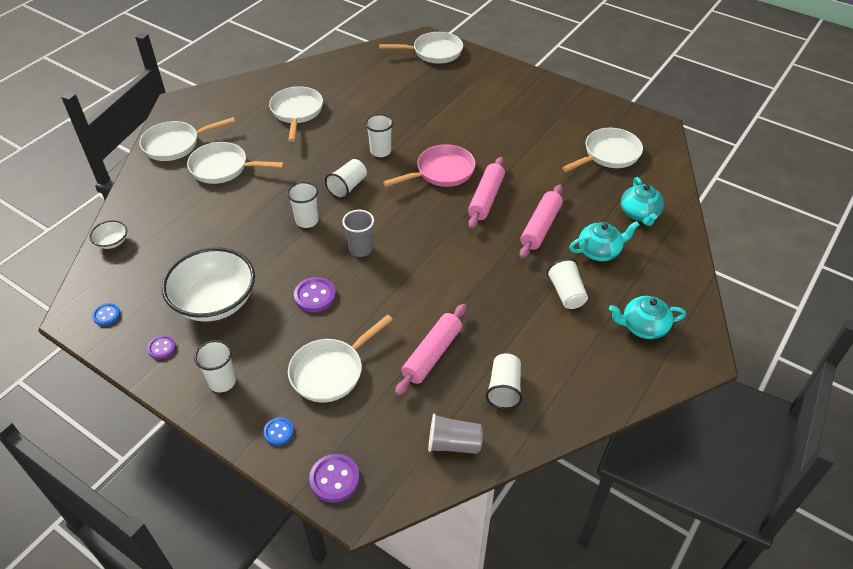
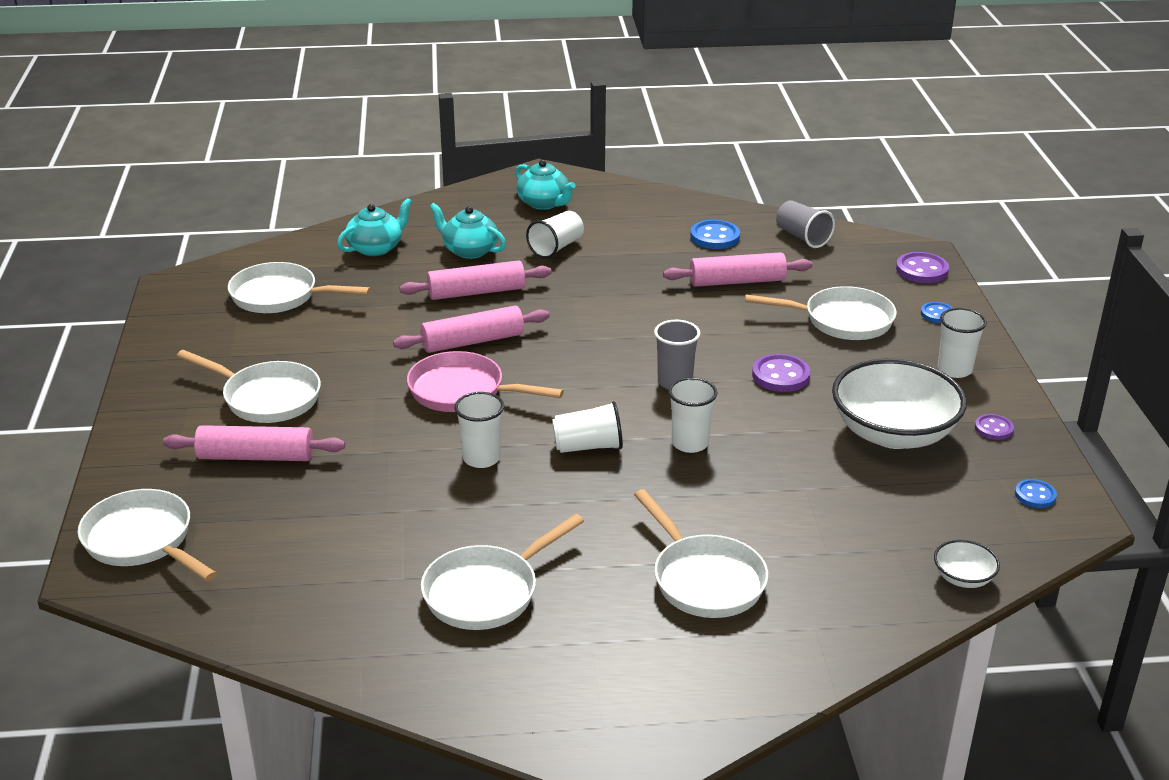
camera: 130 degrees left, 15 degrees down
(175, 144) = (729, 672): white pan -> white pan (267, 398)
(459, 94) = (256, 456): none -> pink rolling pin
(504, 389) = (715, 237): white cup -> blue button

